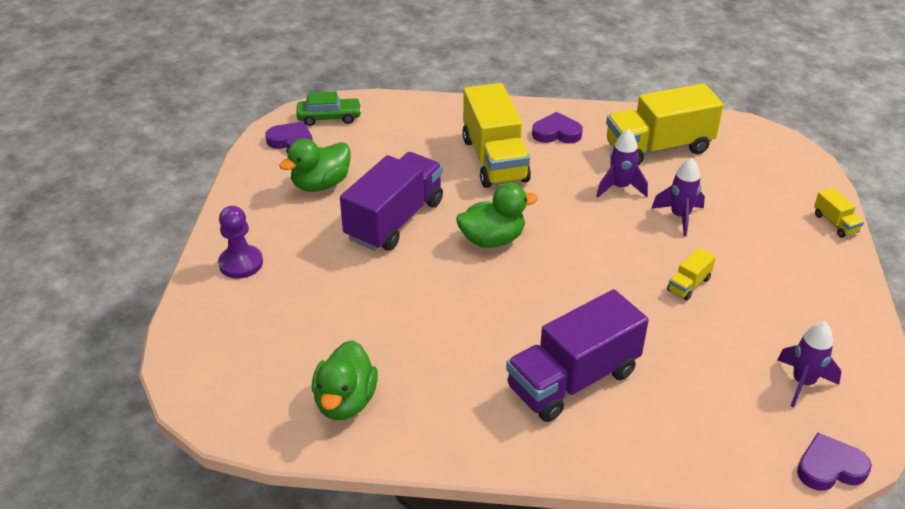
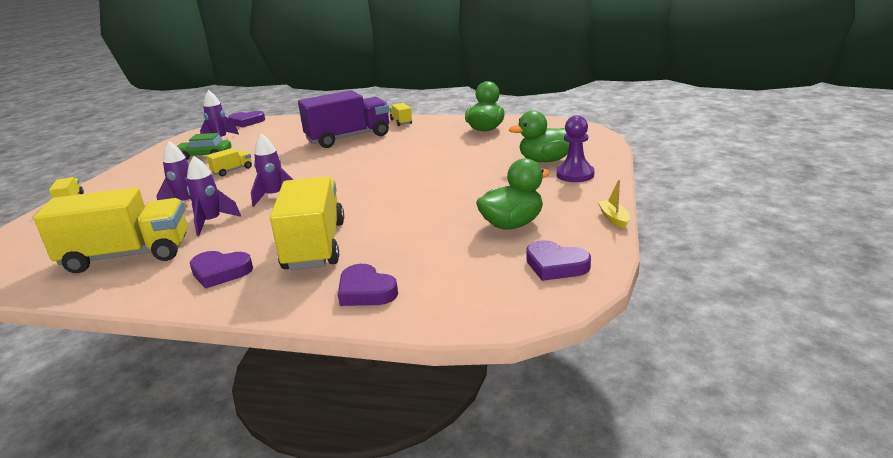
camera: 170 degrees left, 15 degrees down
(227, 191) = (614, 219): none -> yellow boat
(329, 117) = (508, 296): green car -> green car (204, 156)
(394, 220) = (439, 200): purple truck -> none
(431, 119) = (366, 291): none -> purple heart
(492, 239) = (358, 189): green duck -> green duck (546, 160)
(503, 445) = (401, 122): none -> yellow truck
(584, 228) = (274, 196): none -> purple rocket

